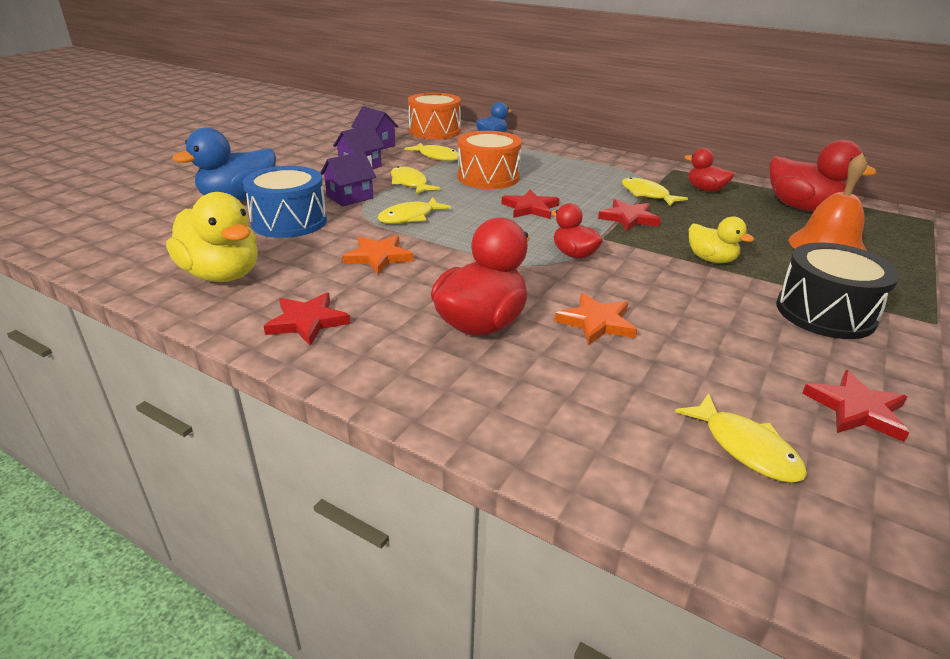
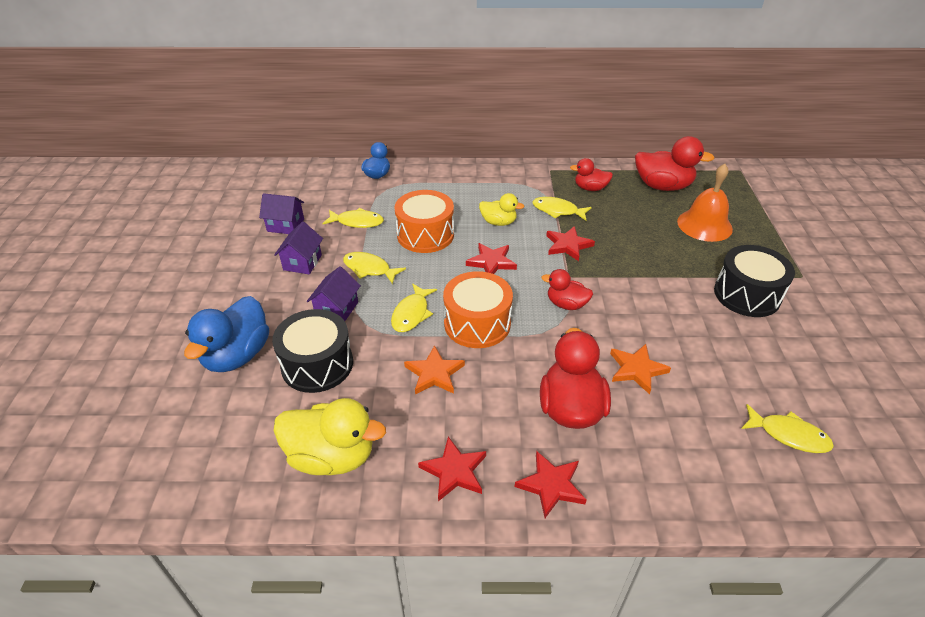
camera: 30 degrees left, 10 degrees up
(289, 221) = (317, 364): blue drum -> black drum
(434, 131) = (319, 184): orange drum -> orange drum (477, 323)
(711, 259) = (651, 270): yellow duck -> yellow duck (498, 222)
(856, 409) = (814, 373): red star -> red star (551, 485)

